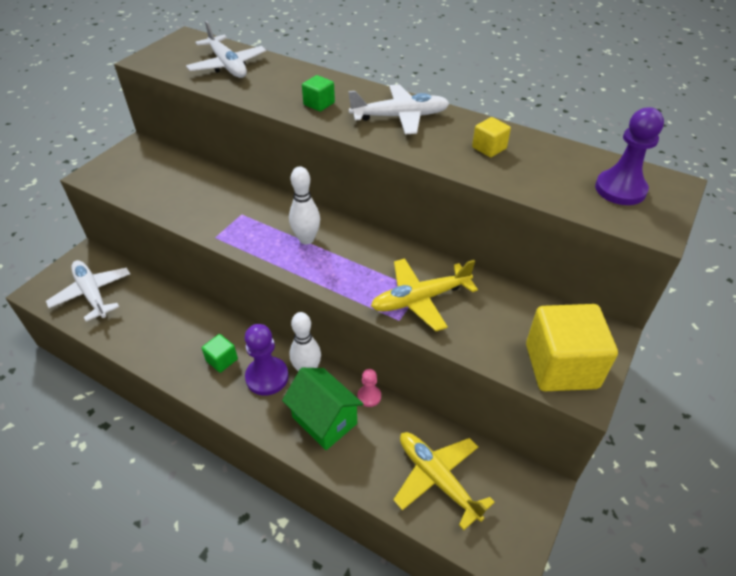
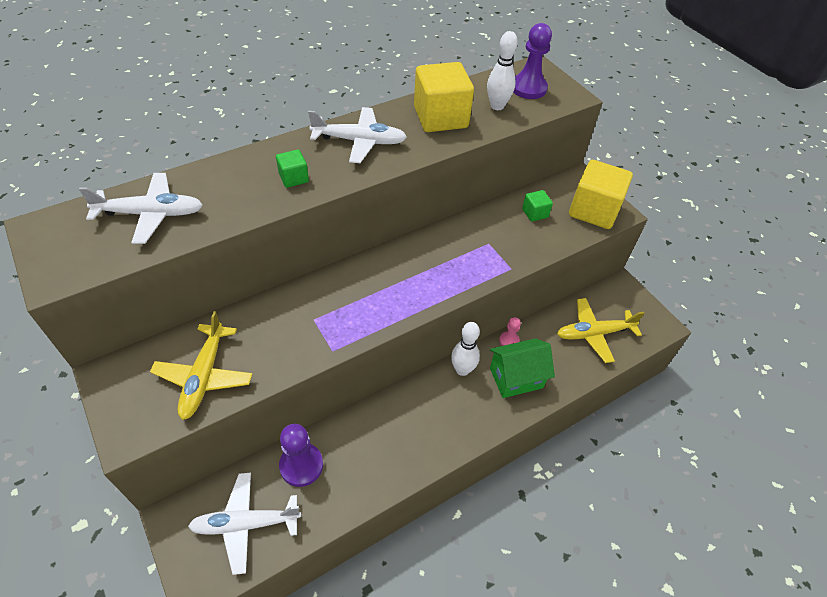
camera: 65 degrees left, 5 degrees up
(222, 360) = (415, 428): green cube -> green cube (535, 213)
(267, 377) = (453, 400): purple pawn -> purple pawn (301, 465)
(306, 239) = (384, 286): white bowling pin -> white bowling pin (497, 106)
(399, 117) = (359, 141): white plane -> white plane turned 75 degrees clockwise
(420, 299) = (498, 247): yellow plane -> yellow plane (204, 376)
(489, 148) = (440, 117): yellow cube -> yellow cube, size x2.12

